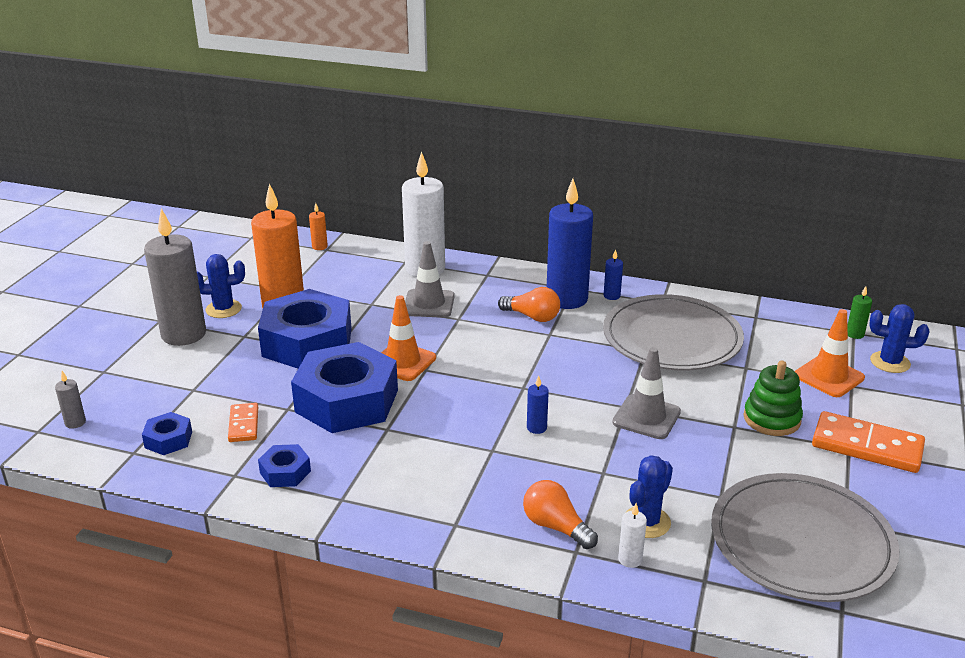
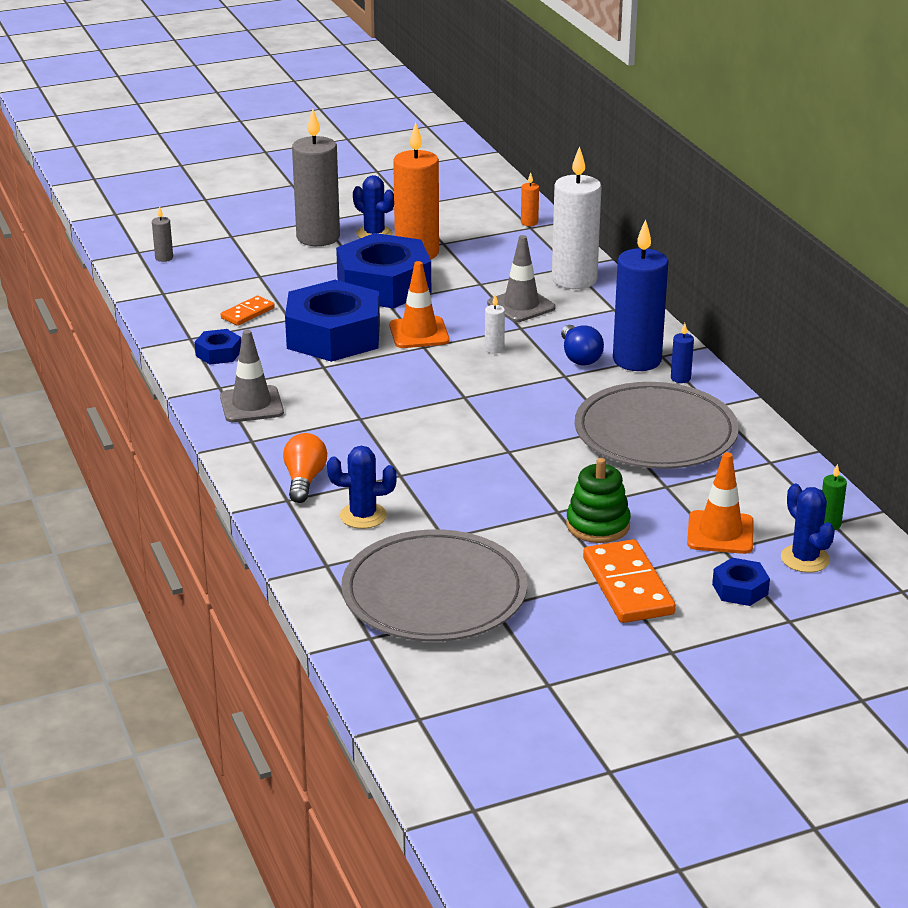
camera: 50 degrees right, 0 degrees up
(168, 439) = (193, 297): blue nut -> blue nut (740, 589)
(532, 317) = (579, 357): orange light bulb -> blue light bulb
(536, 428) = (417, 424): blue candle -> none
(630, 559) = (308, 525): white candle -> white candle (494, 349)
(646, 417) = (507, 465): grey traffic cone -> grey traffic cone (251, 405)

